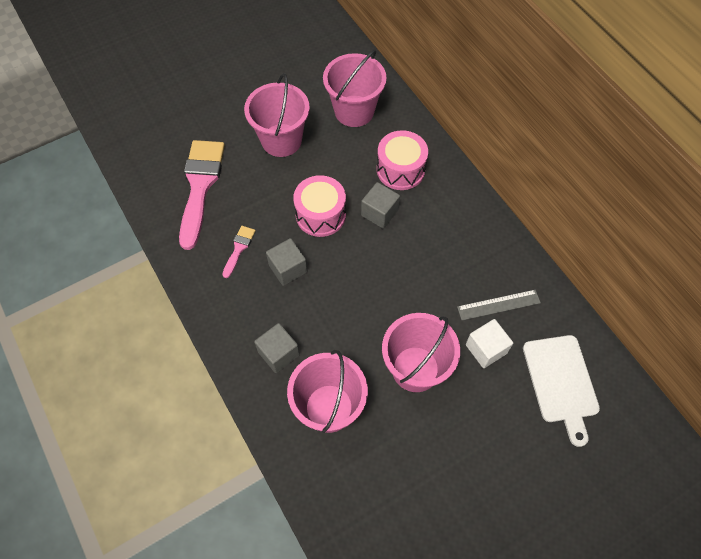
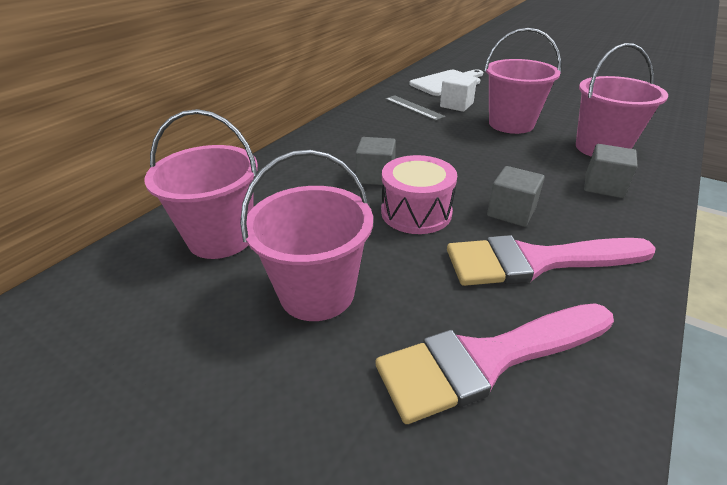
camera: 115 degrees left, 25 degrees down
(239, 248) = (536, 261): pink brush -> pink brush, size x2.21
(400, 169) = (305, 178): pink drum -> none

